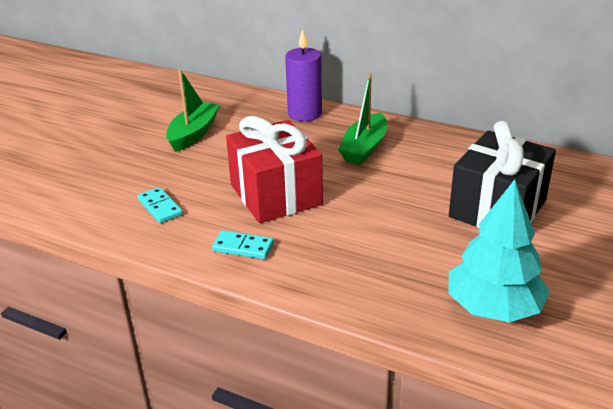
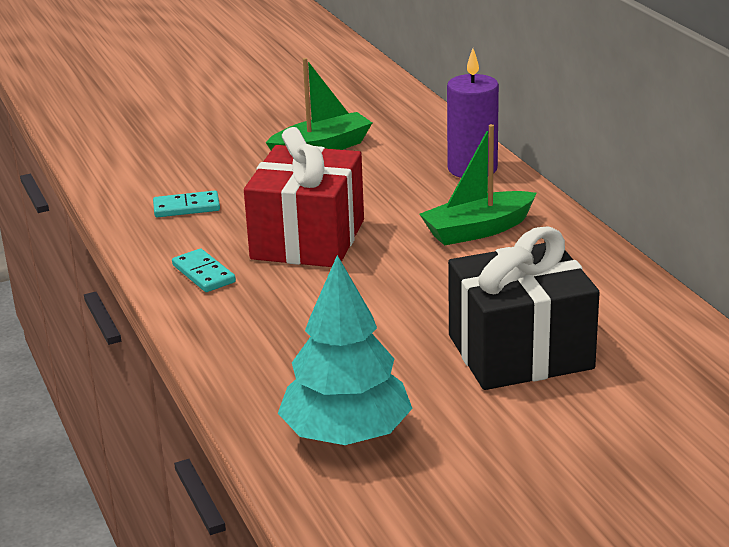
camera: 40 degrees right, 5 degrees down
(160, 207) = (186, 207): turquoise domino -> turquoise domino turned 75 degrees clockwise

